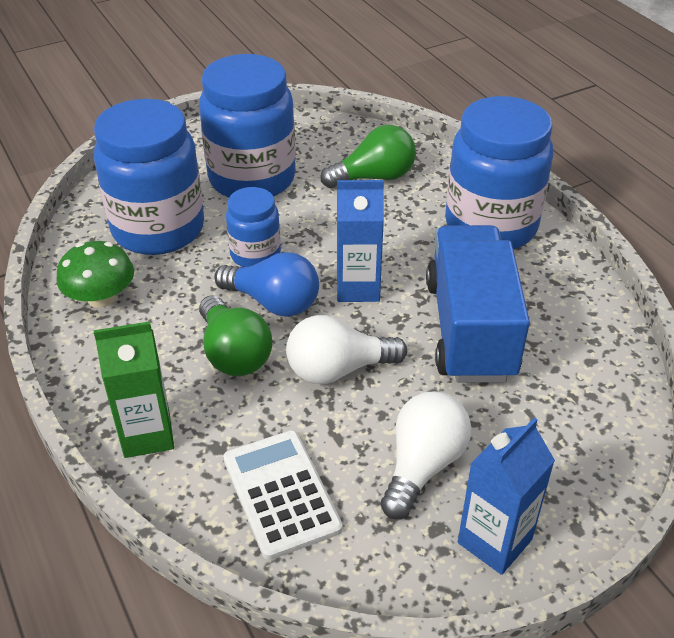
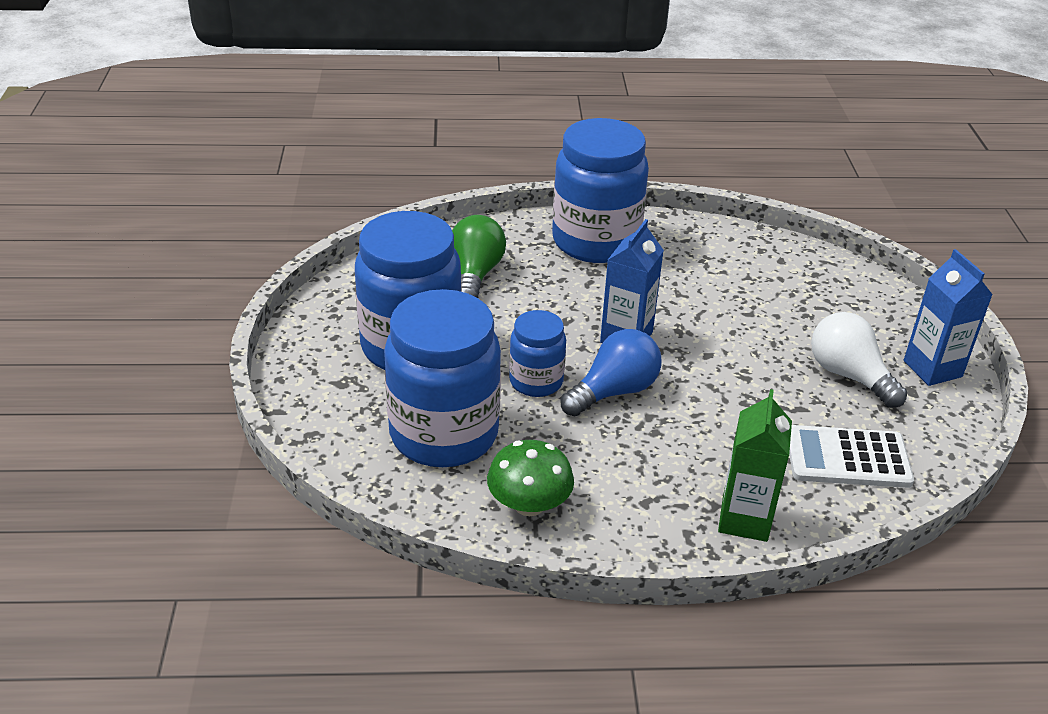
camera: 65 degrees left, 5 degrees down
(234, 353) = (668, 436): green light bulb -> none
(338, 369) = (723, 382): white light bulb -> none
(470, 329) = (715, 299): blue truck -> none

